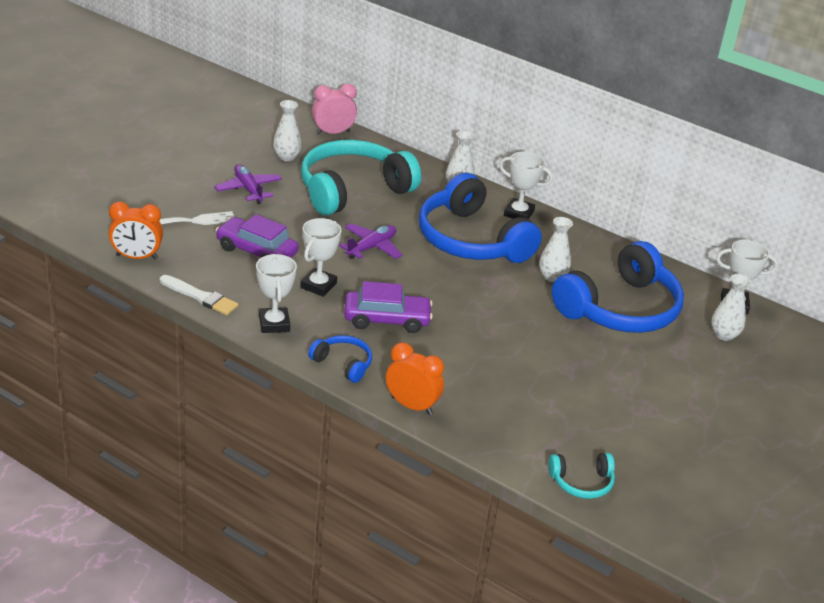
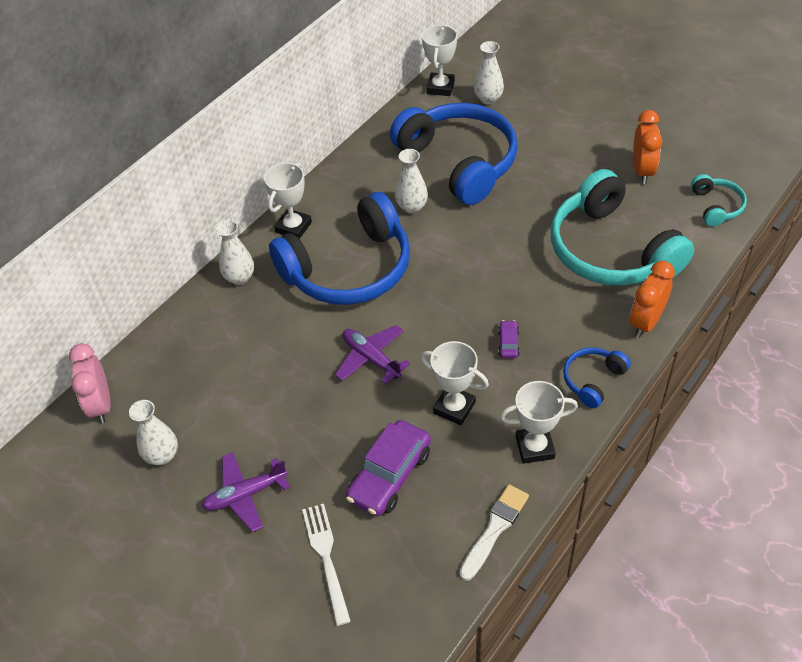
camera: 80 degrees left, 15 degrees up
(136, 257) = (417, 615): orange clock -> orange clock (642, 171)
(353, 190) = (246, 379): turquoise headphones -> turquoise headphones (611, 250)
(386, 319) = (508, 343): purple car -> purple car, size x0.46

